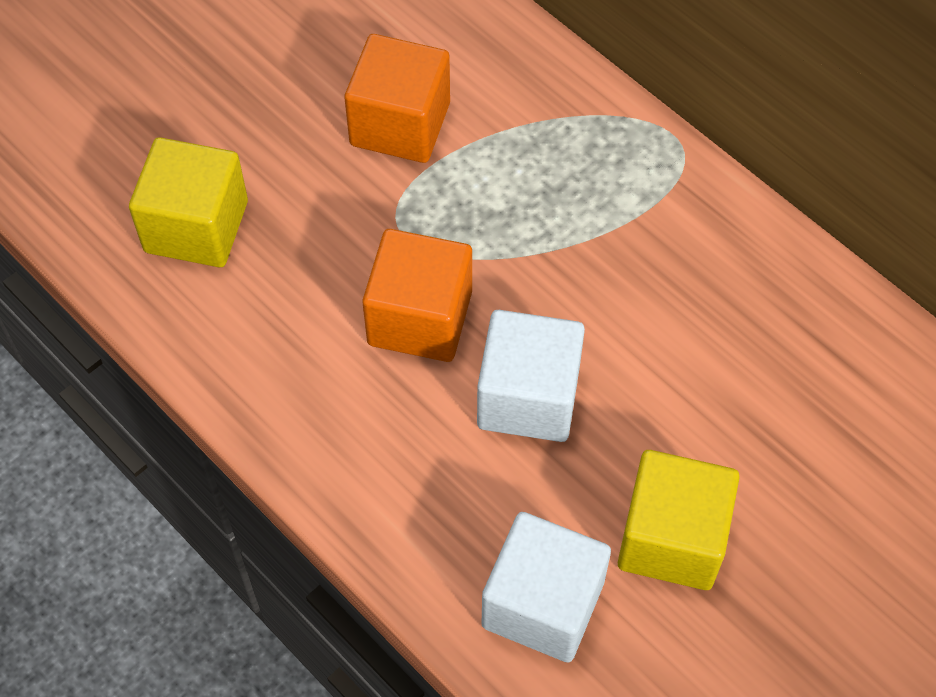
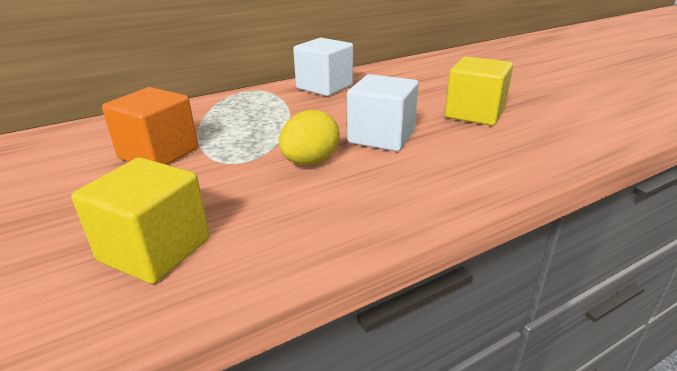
camera: 75 degrees left, 30 degrees down
(420, 318) = (310, 162): orange cube -> yellow egg
(543, 604) = (517, 147): white cube -> white cube (324, 87)

